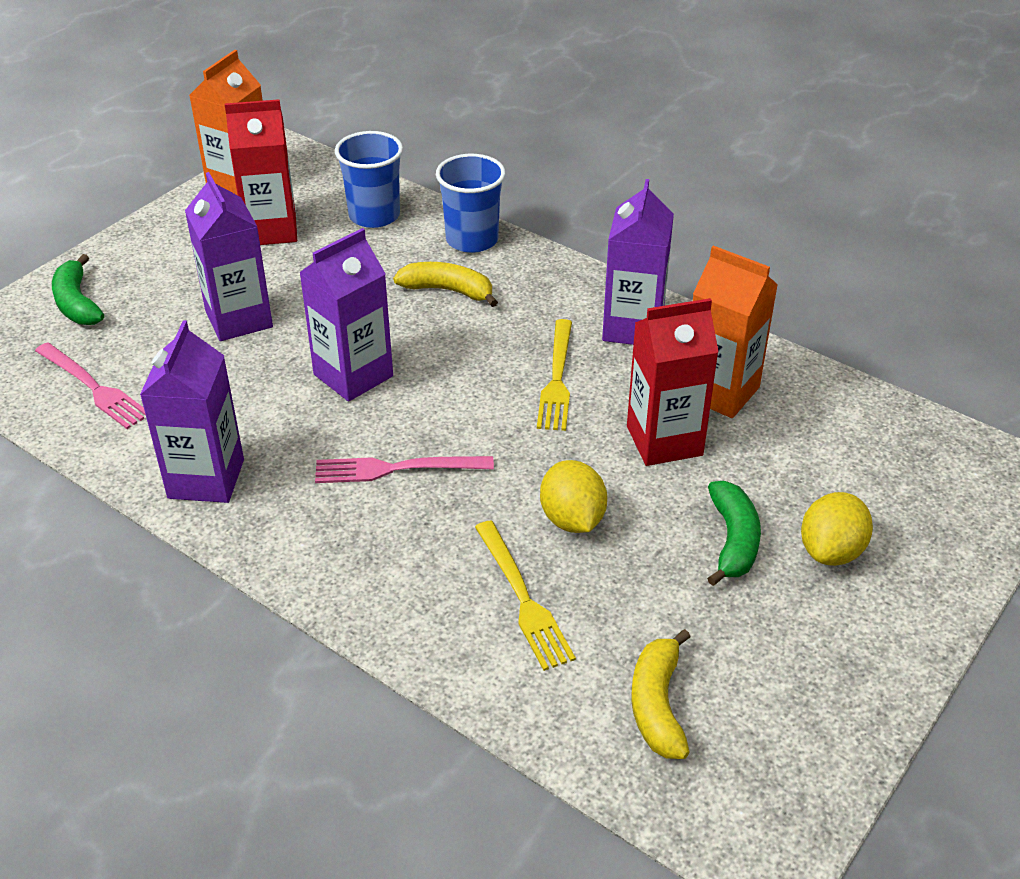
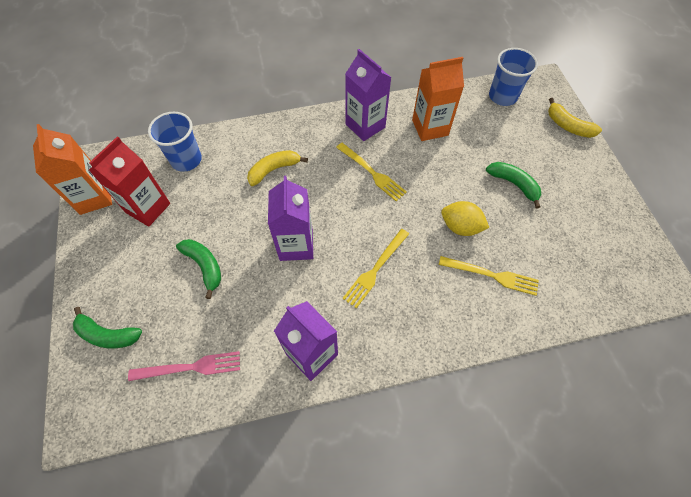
camera: 50 degrees left, 20 degrees up
(239, 319) = (204, 266): purple carton -> green banana
(396, 469) = (375, 269): pink fork -> yellow fork
(472, 240) = (247, 137): blue cup -> blue cup (502, 96)
(657, 705) = (579, 269): yellow banana -> yellow banana (568, 126)
(664, 441) = (441, 165): red carton -> none
(831, 551) = (542, 160): yellow lemon -> none

